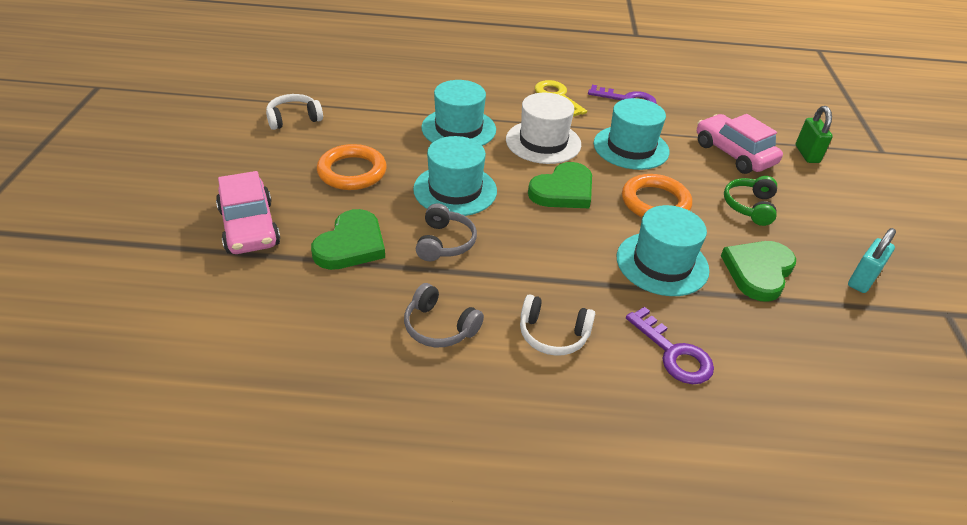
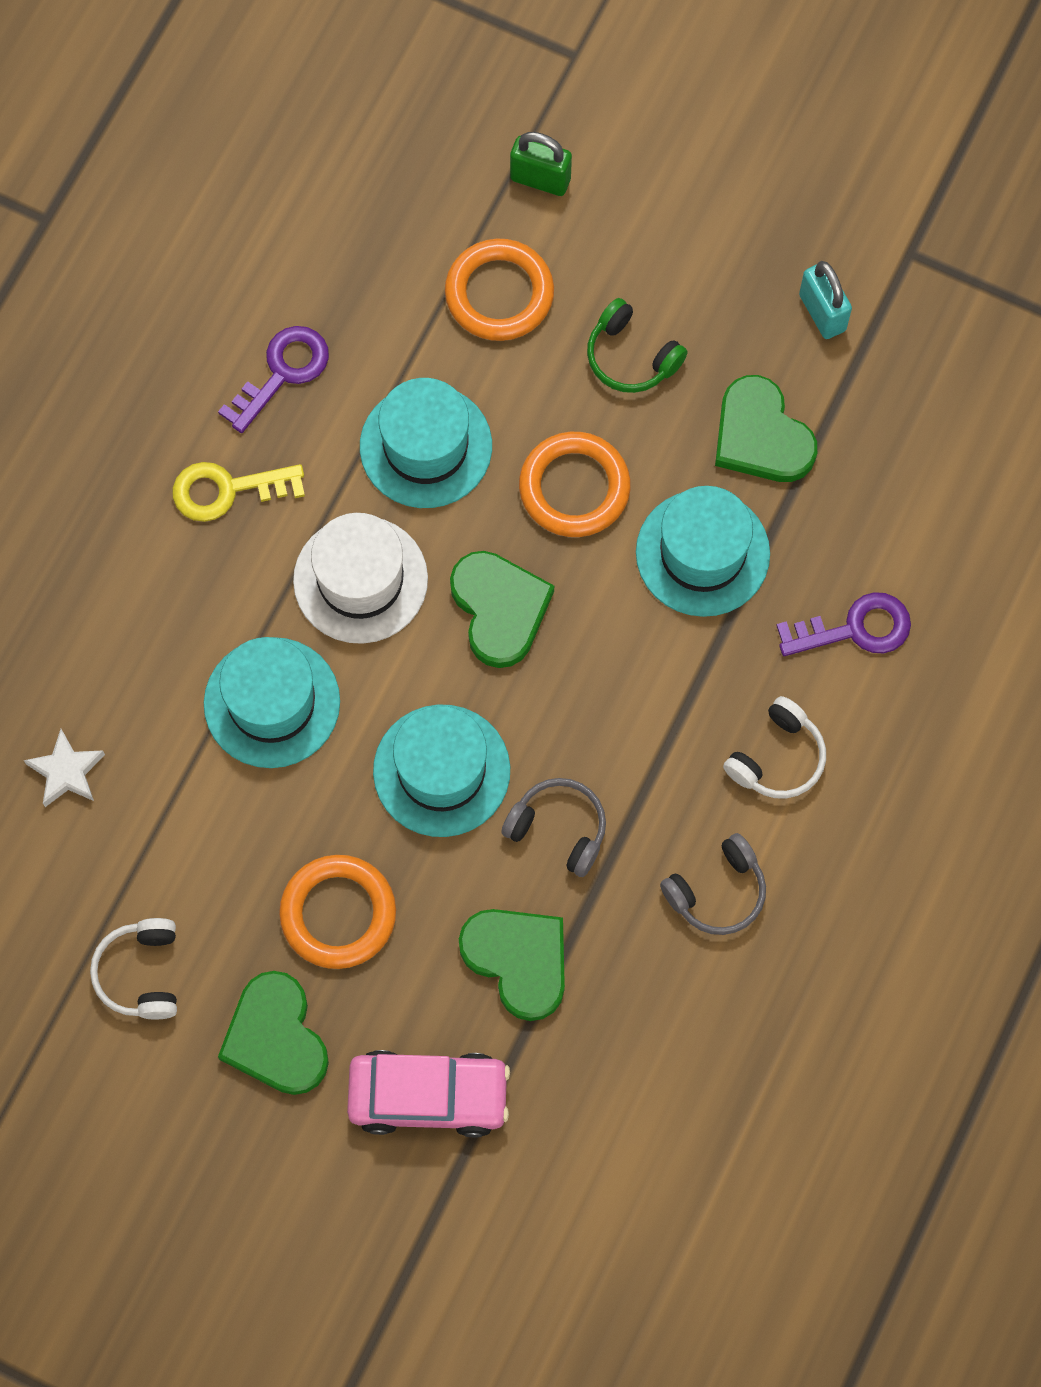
camera: 65 degrees left, 30 degrees up
(271, 165) = (276, 1037): none -> green heart
(389, 82) = (66, 772): none -> white star
(733, 154) = (499, 294): pink car -> orange ring

